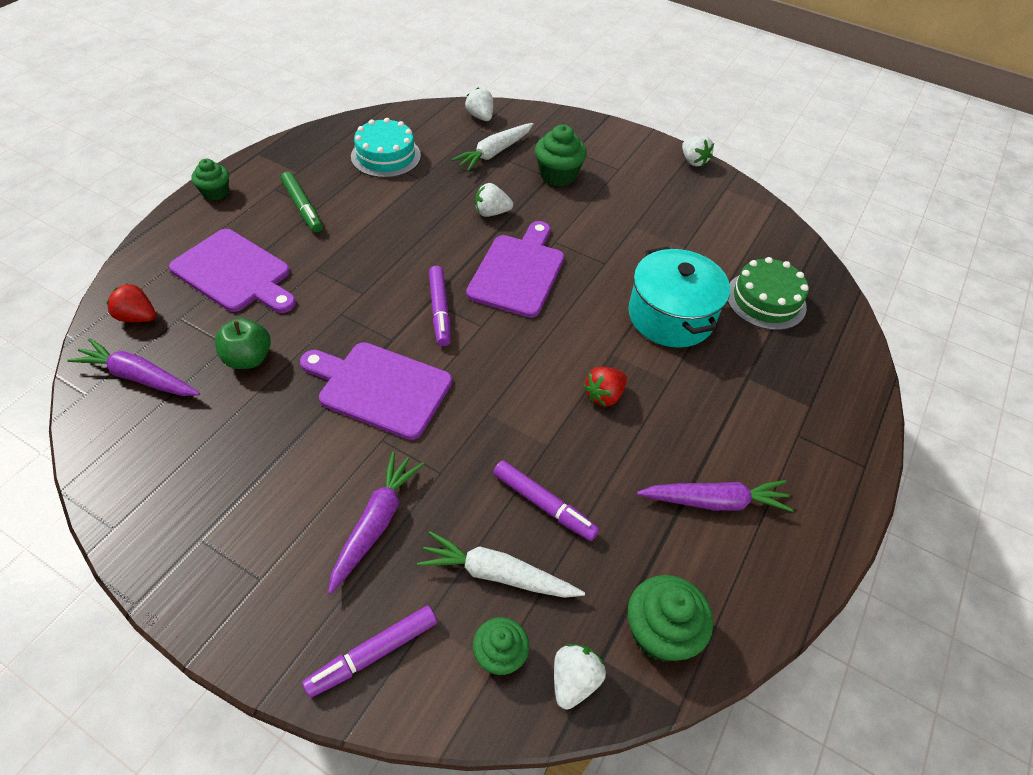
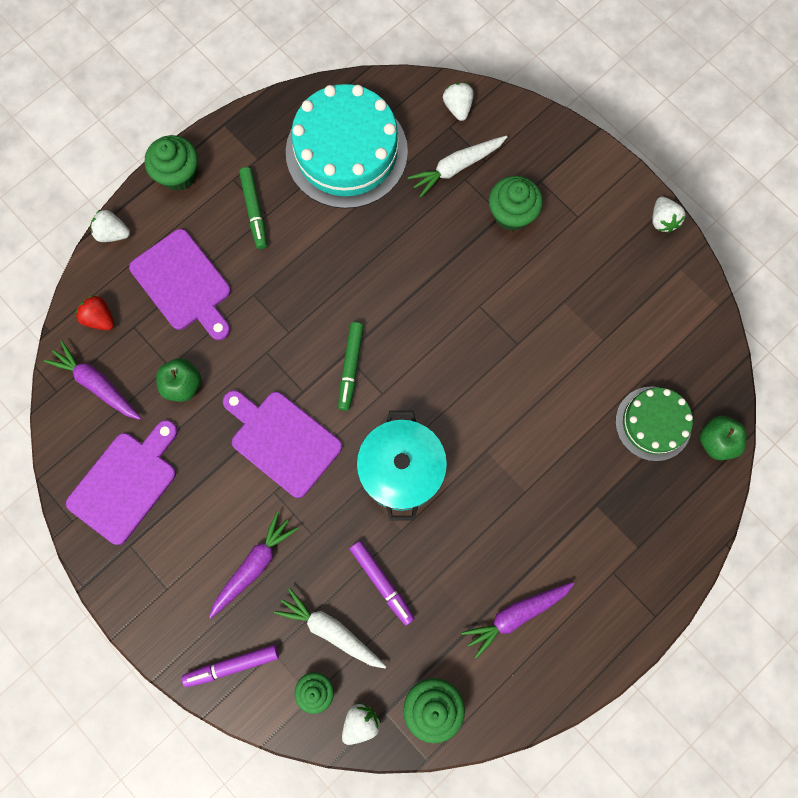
camera: 20 degrees right, 25 degrees up
(215, 192) = (178, 174): green cupcake -> green cupcake, size x1.53
(386, 156) = (346, 152): turquoise cake -> turquoise cake, size x1.73
(439, 310) = (350, 367): purple marker -> green marker
(491, 213) = (430, 254): white strawberry -> white strawberry (113, 233)
(518, 272) = (433, 337): purple cutting board -> purple cutting board (125, 483)
(604, 396) = (464, 493): red strawberry -> none
(670, 316) = (555, 421): turquoise pot -> turquoise pot (401, 470)
(715, 501) = (516, 615): purple carrot -> purple carrot turned 135 degrees clockwise
(832, 303) = (716, 441): none -> green apple

